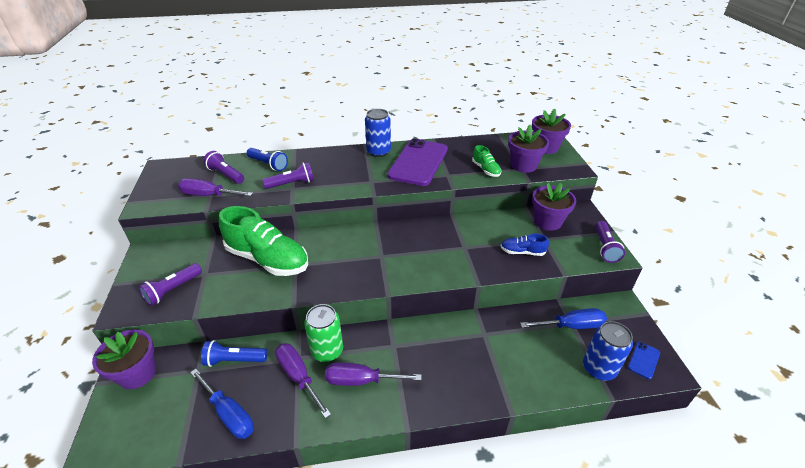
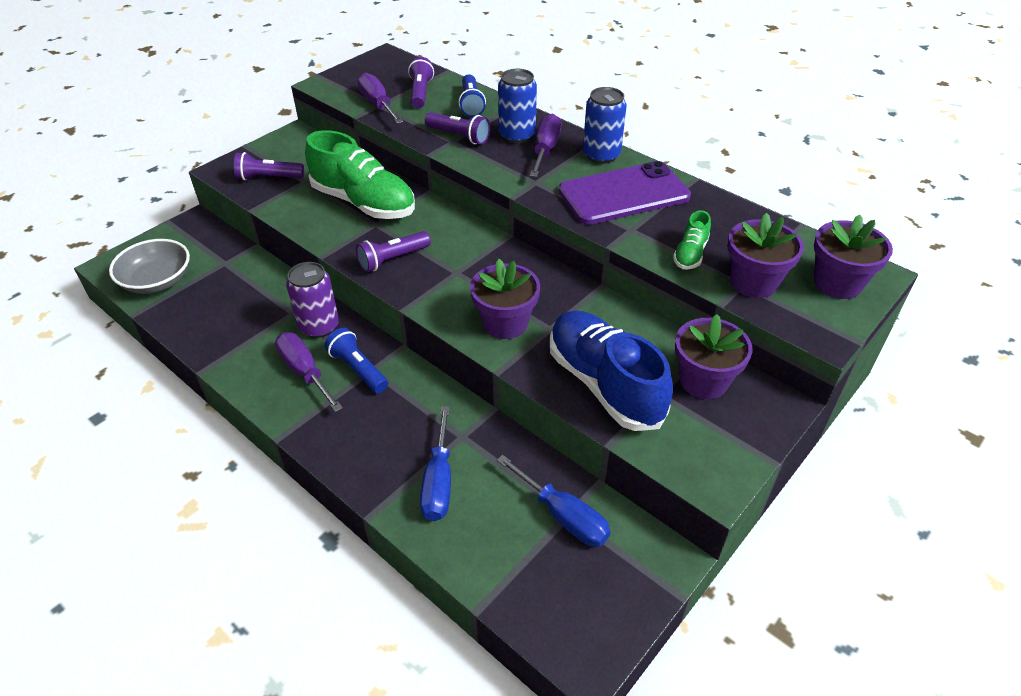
camera: 50 degrees right, 5 degrees up
(137, 373) = (193, 233): purple flower pot -> purple flower pot (505, 323)
(161, 425) = (157, 281): none -> grey bowl
(229, 414) = (197, 311): blue screwdriver -> blue screwdriver (438, 482)
(234, 360) = (253, 275): blue flashlight -> blue flashlight (358, 369)
(268, 259) = (364, 203): green shoe -> green shoe turned 45 degrees counterclockwise
(298, 376) = (272, 327): purple screwdriver -> purple screwdriver (545, 150)
(327, 351) = (319, 326): green can -> purple can
(522, 252) = (604, 384): blue shoe -> blue shoe, size x2.18
(599, 368) = (514, 576): blue can -> blue can (517, 135)
(605, 247) = (722, 466): purple flashlight -> purple flashlight (393, 259)
(644, 360) = (580, 625): blue phone -> none

